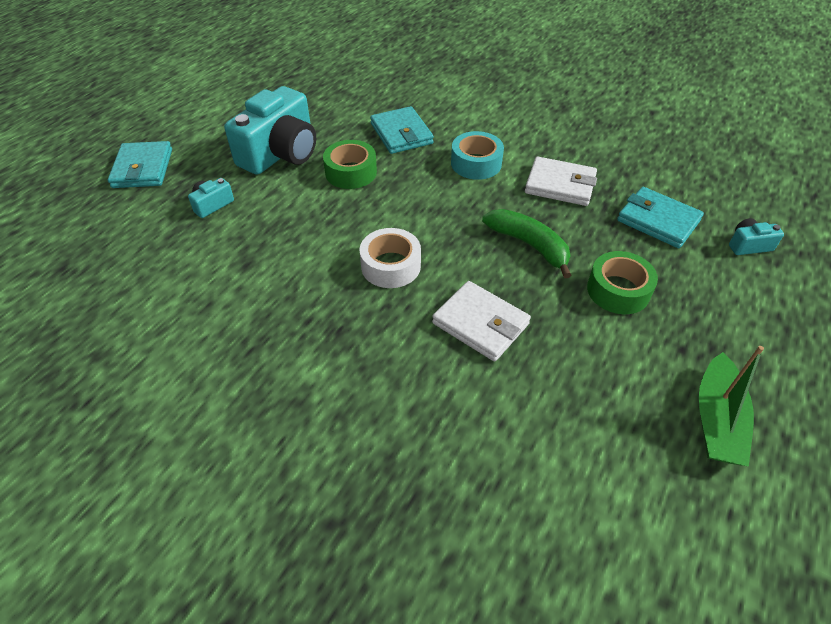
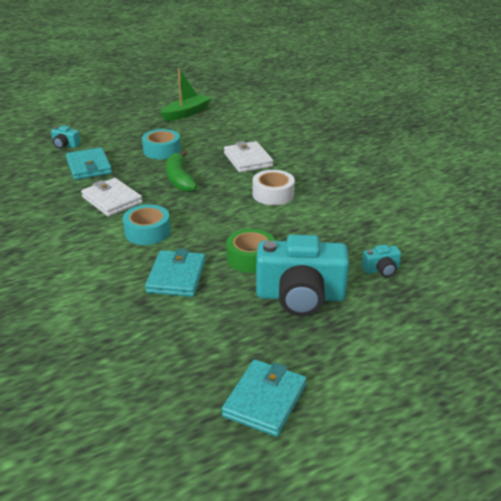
camera: 150 degrees left, 15 degrees down
(142, 168) = (443, 327): turquoise wallet -> turquoise wallet (265, 400)
(280, 153) = (300, 296): turquoise camera -> turquoise camera turned 150 degrees counterclockwise
(618, 290) = (162, 150): green tape -> turquoise tape

